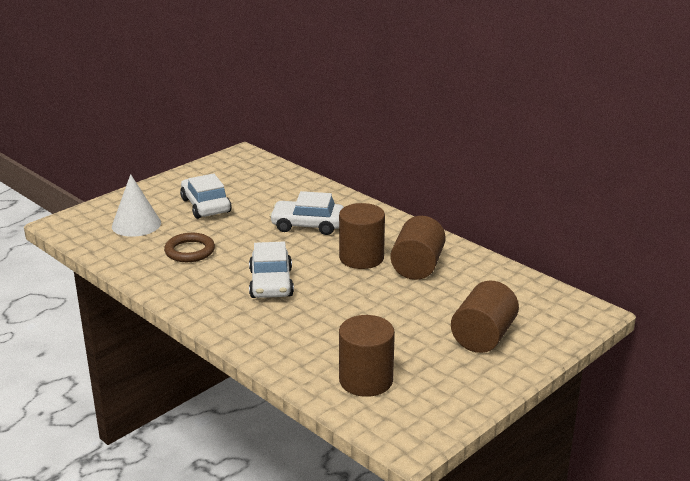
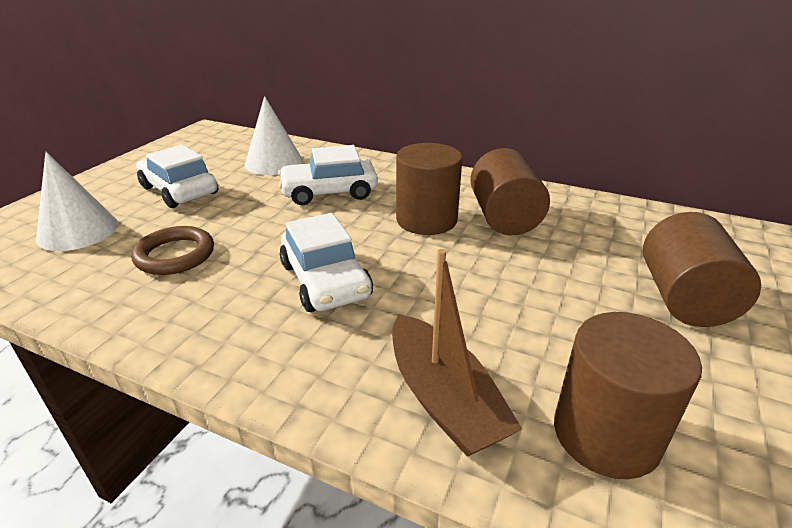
camera: 20 degrees left, 5 degrees up
(280, 193) = (274, 162): none -> white cone
(297, 350) = (443, 399): none -> brown boat

